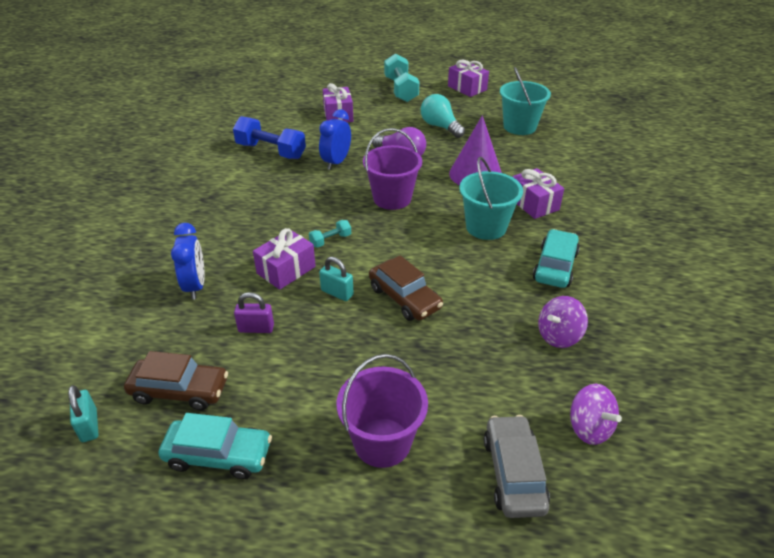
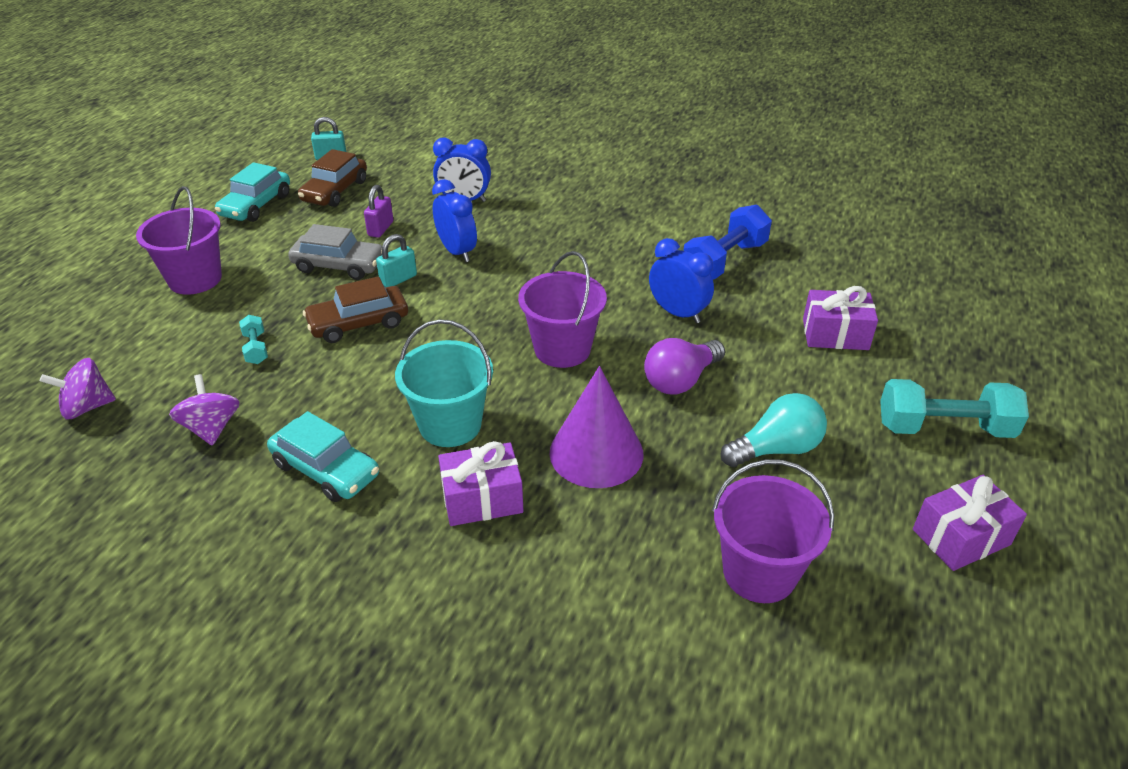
camera: 105 degrees right, 0 degrees up
(286, 270) = (457, 252): purple gift -> blue clock
(330, 240) = (494, 286): turquoise dumbbell -> turquoise dumbbell (256, 348)
(513, 473) = (97, 343): grey car -> grey car (339, 265)
(519, 127) = (759, 572): turquoise bucket -> purple bucket

